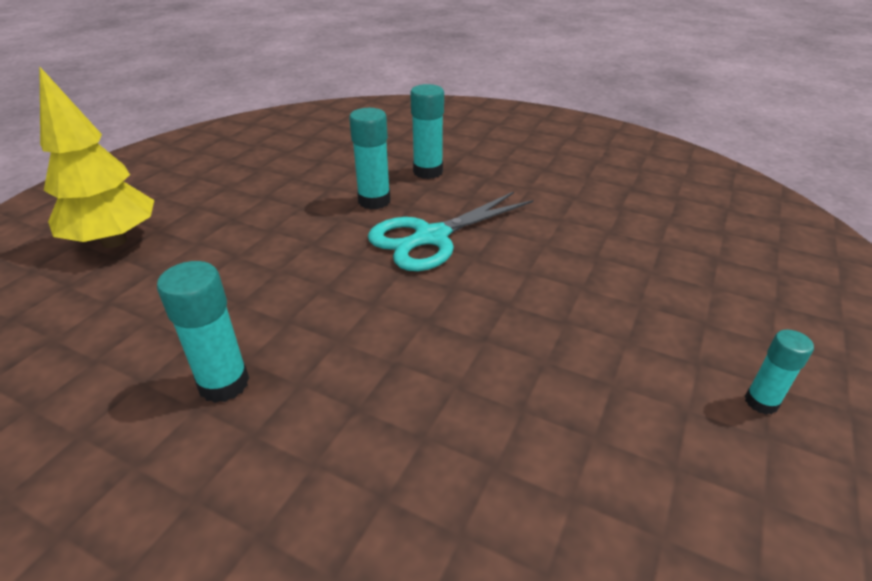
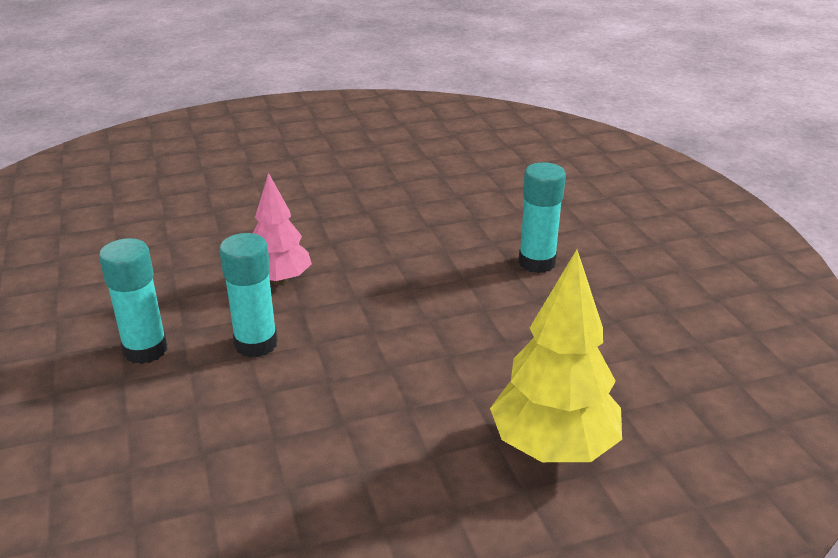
camera: 135 degrees left, 5 degrees down
(431, 238) = (280, 280): turquoise scissors -> pink tree
(761, 402) = (300, 139): turquoise glue stick -> none

